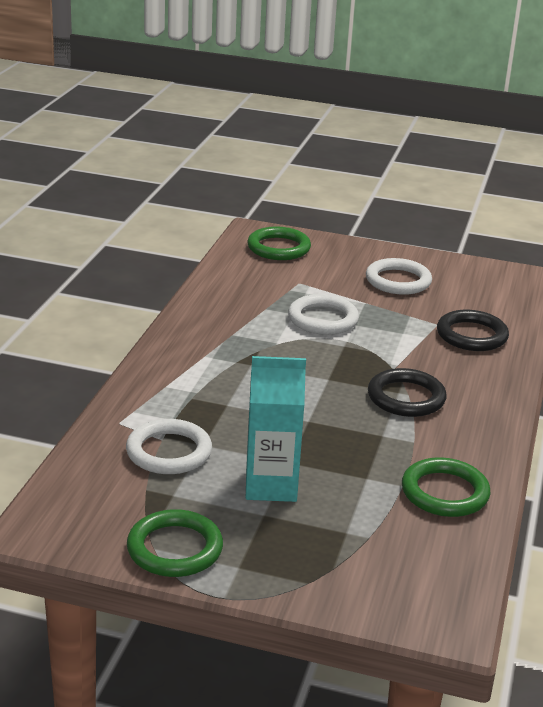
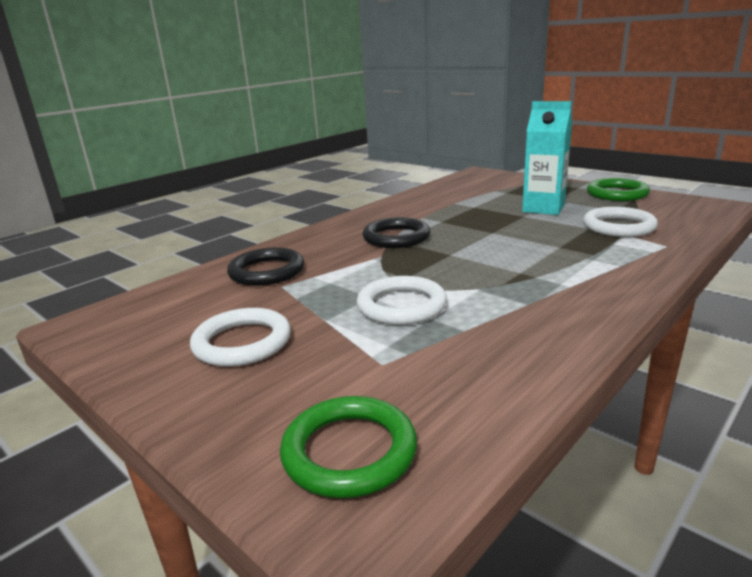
camera: 150 degrees left, 5 degrees down
(444, 492) = (430, 199): green ring -> none

